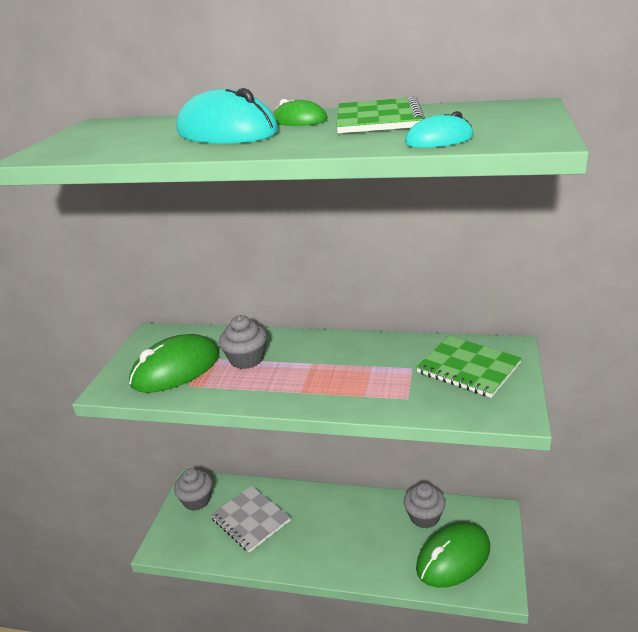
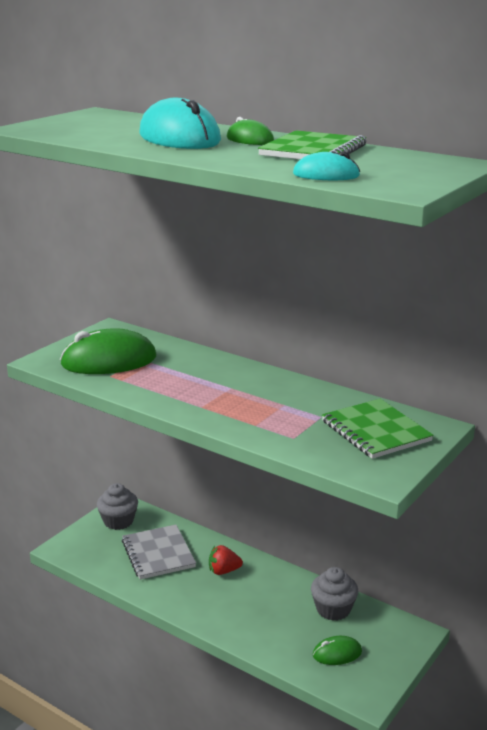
camera: 20 degrees right, 5 degrees down
(246, 359) = (176, 369): grey cupcake -> none
(316, 515) = (223, 571): none -> red strawberry
(453, 558) = (337, 653): green mouse -> green mouse, size x0.51

